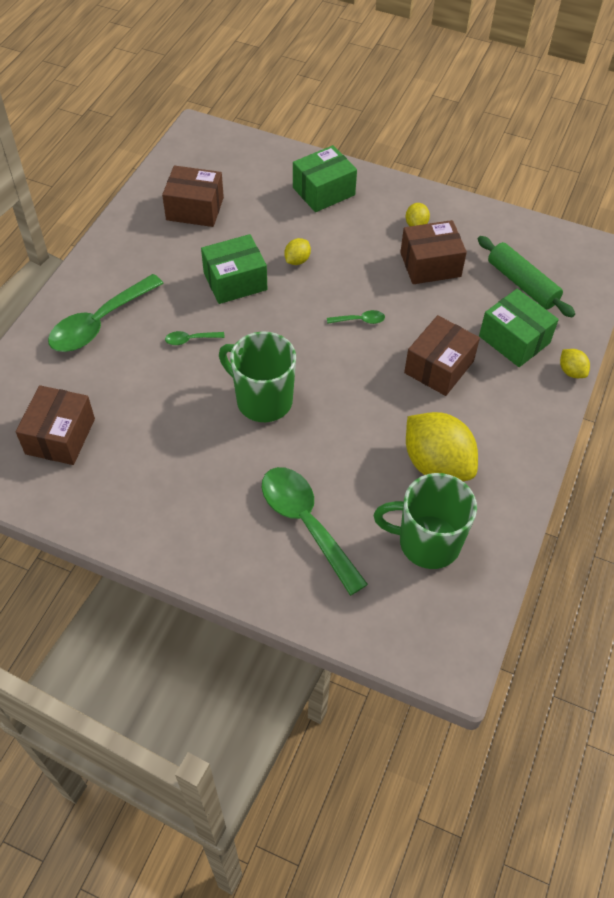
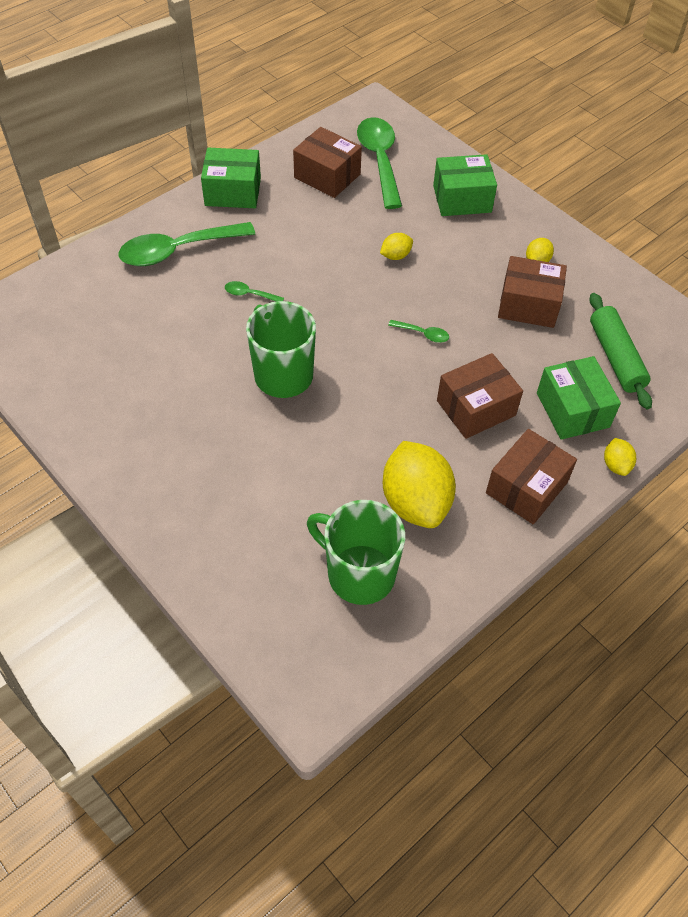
camera: 25 degrees right, 0 degrees up
(60, 436) = (82, 338): brown box -> brown box (526, 488)
(235, 281) = (324, 255): green box -> green box (233, 192)
(306, 523) = (252, 506): green spoon -> green spoon (379, 160)

